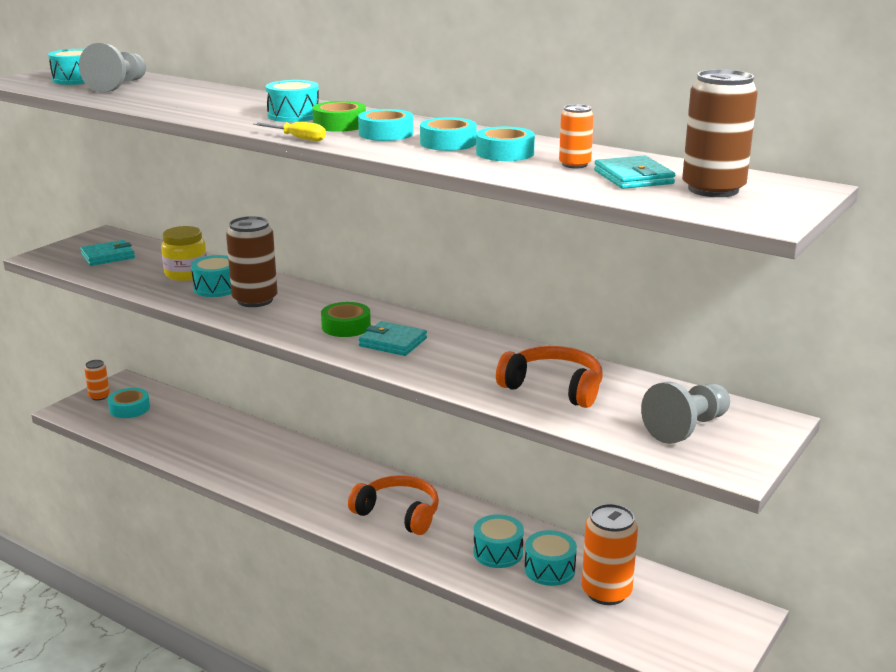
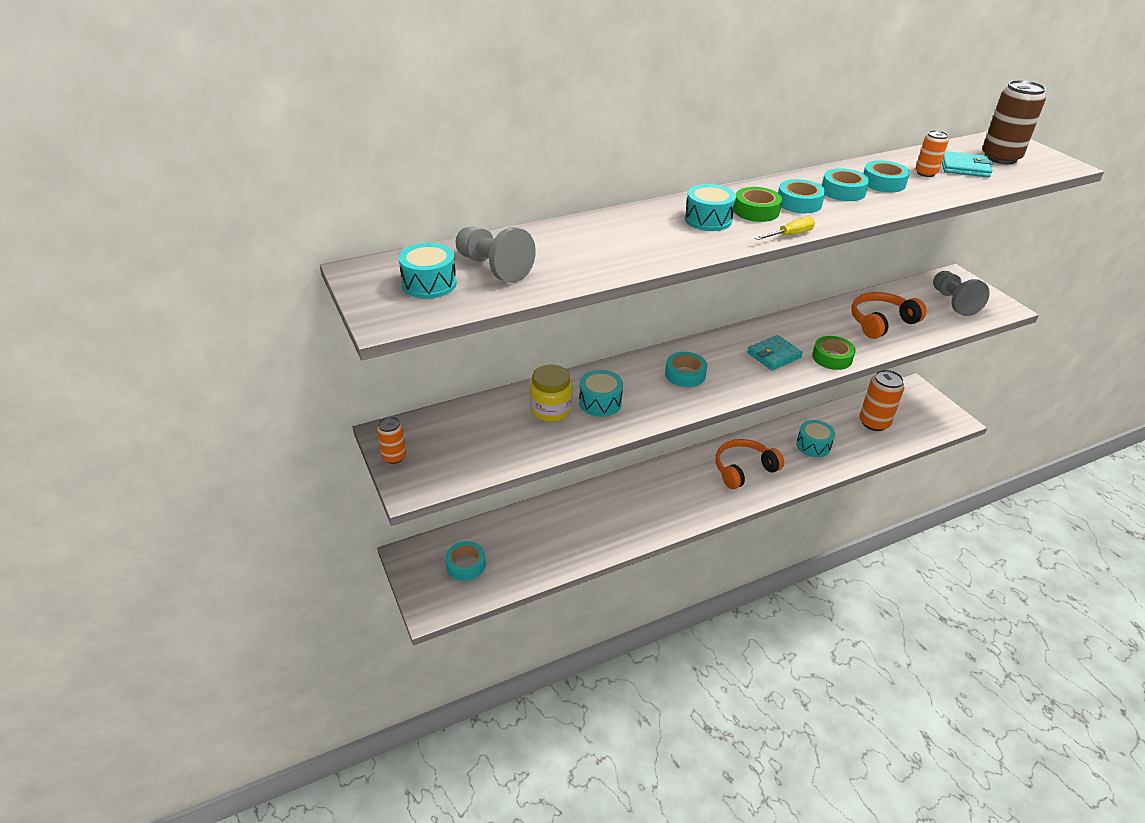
camera: 60 degrees left, 15 degrees up
(99, 396) = (421, 579): orange can -> orange can (394, 457)
(108, 256) = (456, 444): turquoise wallet -> none
(255, 300) = (644, 390): brown can -> none
(303, 310) = (685, 374): none -> turquoise tape
(346, 326) = (731, 365): green tape -> green tape (832, 358)
(549, 569) = (841, 433): turquoise drum -> none

